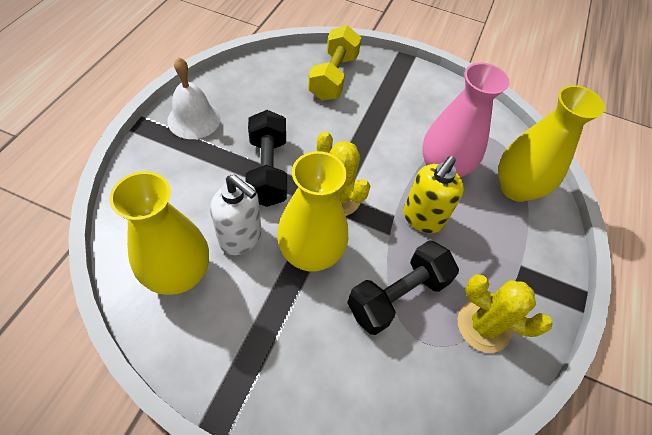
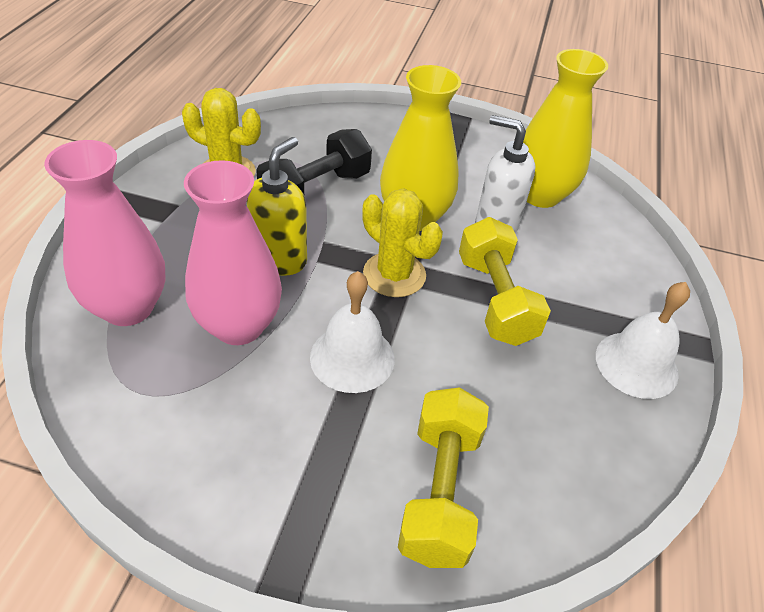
camera: 175 degrees right, 10 degrees down
(267, 170) = (495, 299): black dumbbell -> yellow dumbbell
(371, 142) = (352, 357): none -> white bell
(516, 188) = (128, 307): yellow vase -> pink vase

